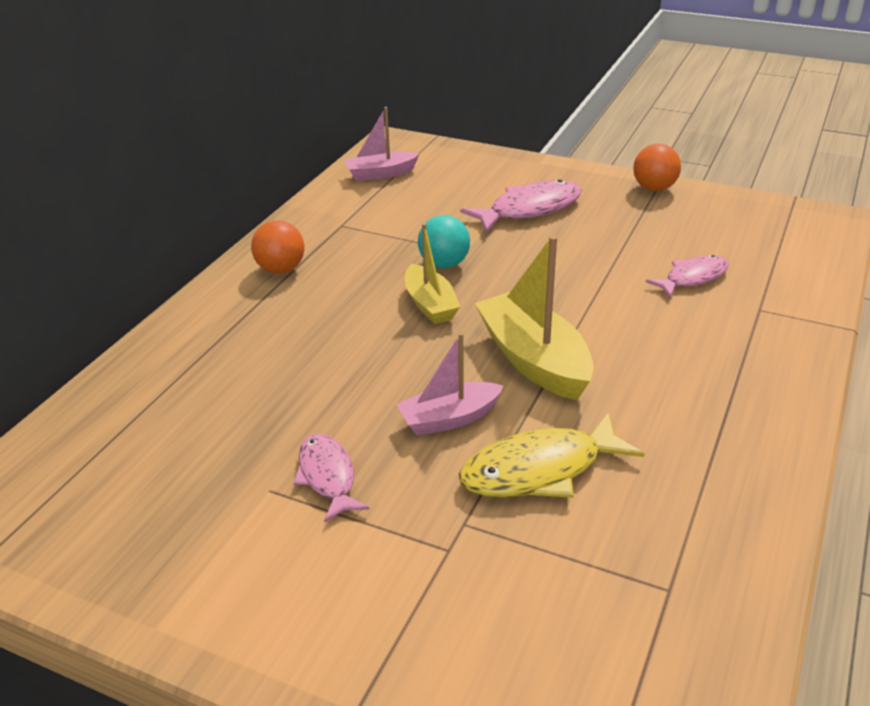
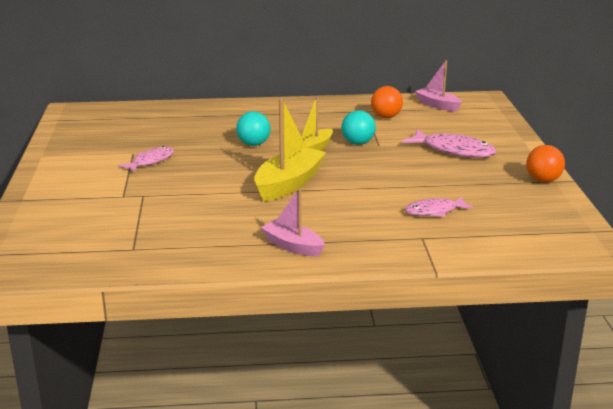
camera: 60 degrees right, 10 degrees down
(281, 269) = (303, 110): orange ball -> orange ball (386, 117)
(362, 349) = (253, 144): none -> turquoise ball
(449, 419) = (216, 175): pink boat -> pink boat (293, 246)
(539, 470) = (196, 203): yellow fish -> none
(693, 278) = (434, 211): pink fish -> pink fish turned 135 degrees clockwise

